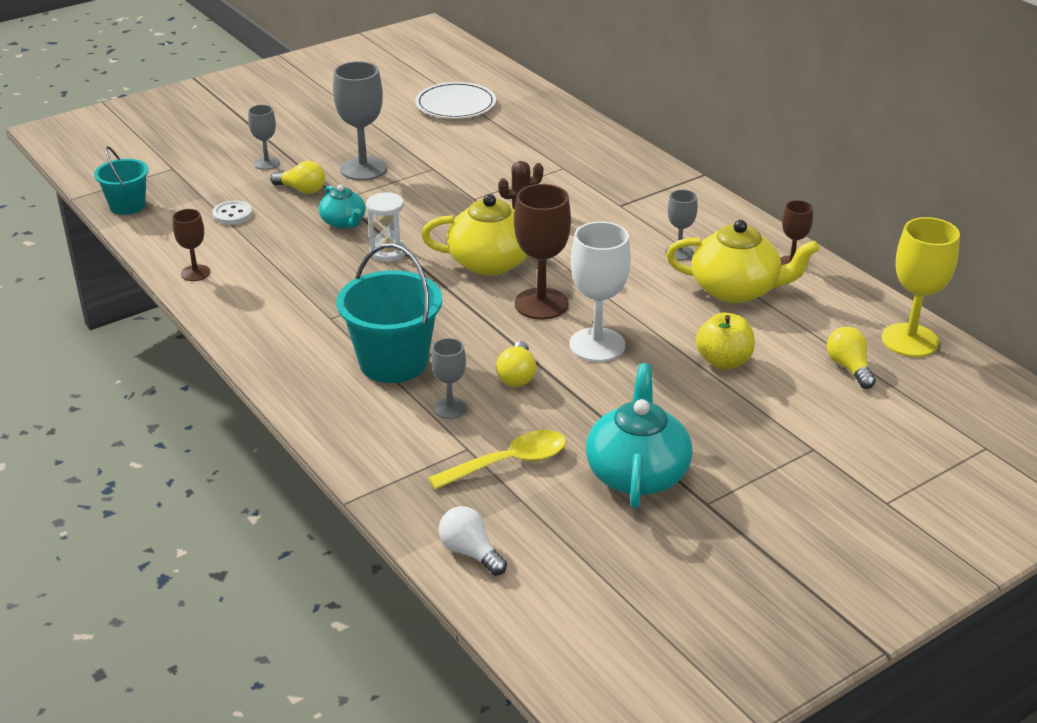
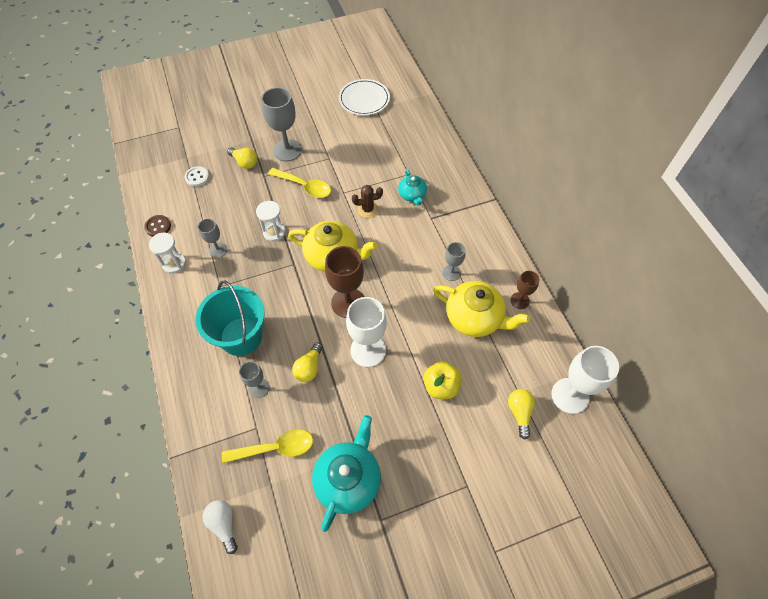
camera: 15 degrees right, 25 degrees up
(127, 205) = (141, 156): turquoise bucket -> none
(195, 273) = (158, 227): brown goblet -> brown button
(243, 306) = (174, 263): none -> white hourglass
(267, 163) = (233, 133): grey goblet -> grey goblet (218, 250)
(344, 222) = (258, 198): turquoise teapot -> turquoise teapot (412, 195)
(411, 201) = (304, 186): none -> yellow spoon
(910, 340) = (570, 395): yellow goblet -> white goblet

